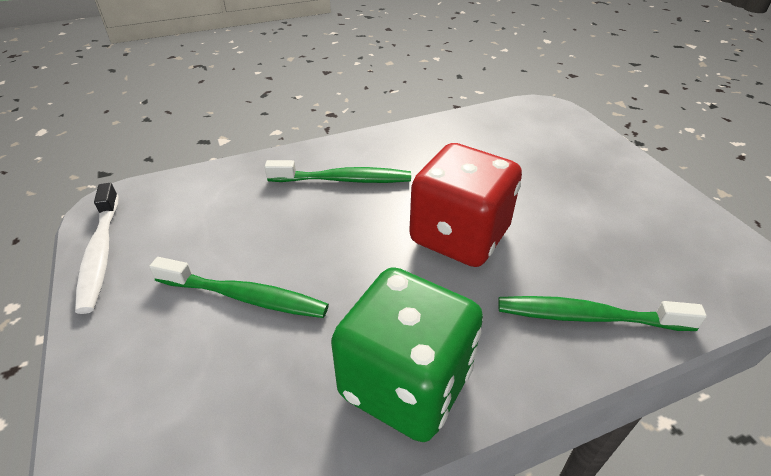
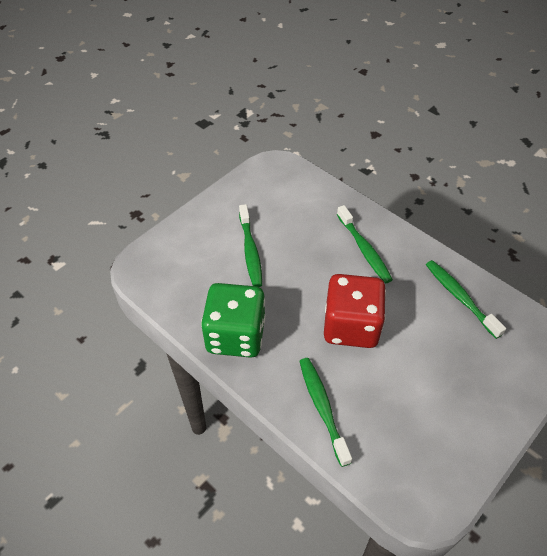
camera: 65 degrees right, 10 degrees up
(100, 254) = (244, 182): white toothbrush -> none
(464, 138) = (459, 297): none -> green toothbrush

